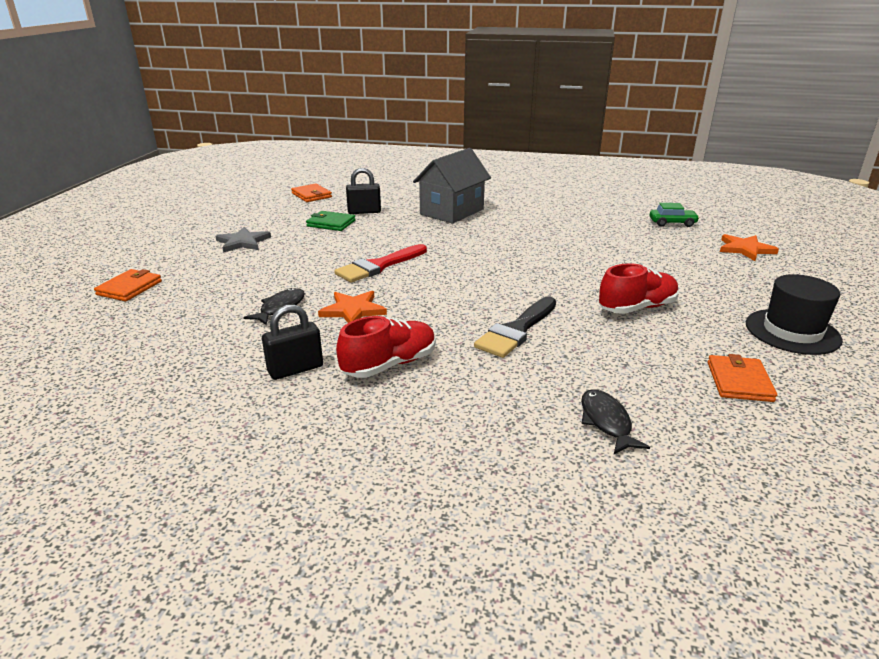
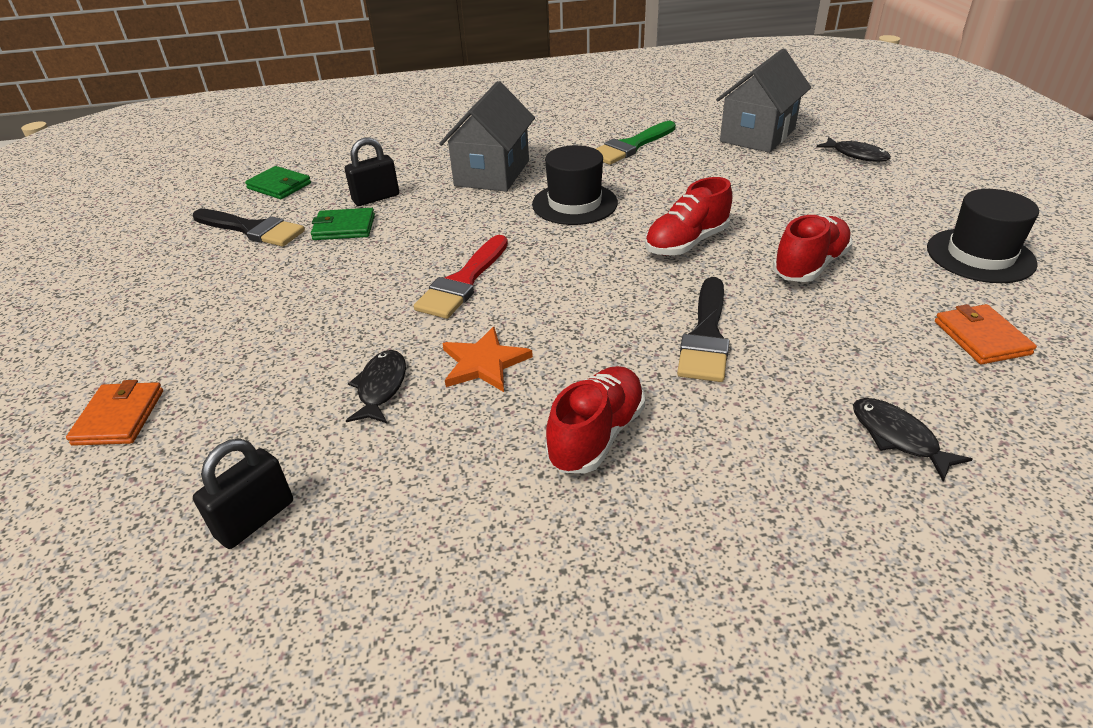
camera: 20 degrees left, 10 degrees up
(243, 242) = (238, 289): grey star -> none
(276, 214) = (252, 229): none -> black brush
(295, 369) = (480, 482): black padlock -> black padlock (255, 519)
(311, 195) = (279, 186): orange wallet -> green wallet
(493, 238) = (574, 203): none -> black hat
(553, 276) = (686, 243): none -> red shoe
(565, 213) = (631, 146): none -> green brush
(672, 223) = (757, 135): green car -> grey house
(745, 249) = (856, 155): orange star -> black fish

